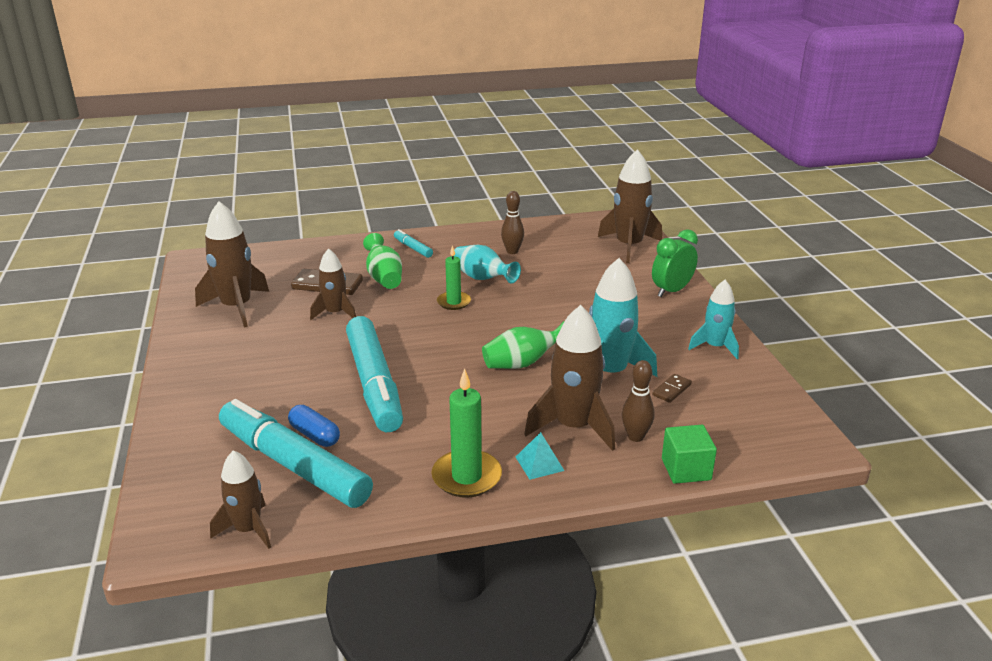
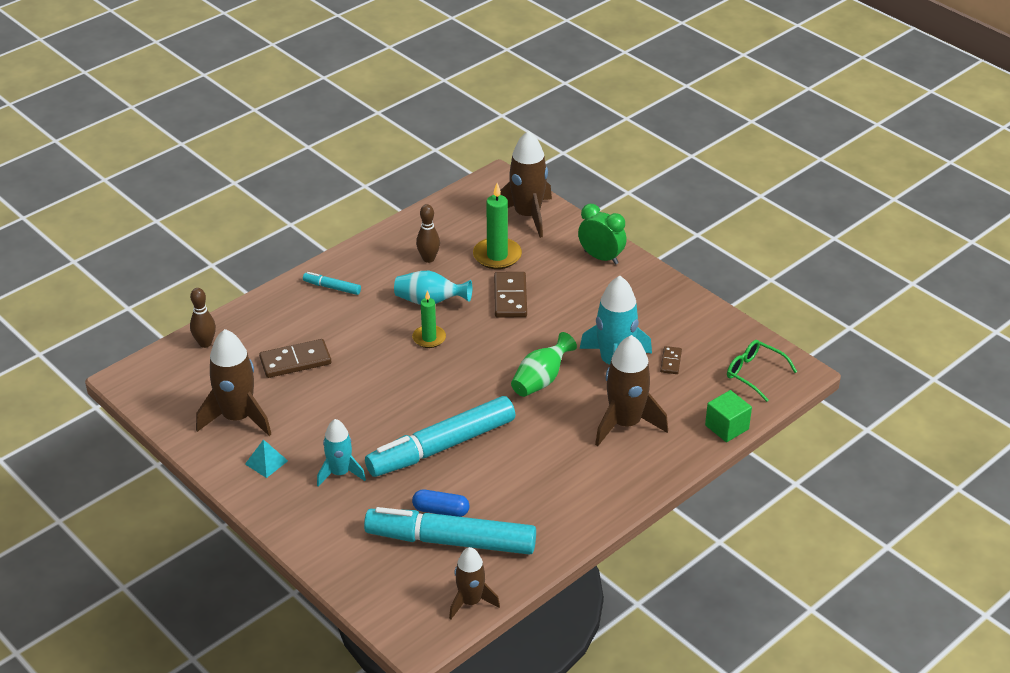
camera: 30 degrees left, 10 degrees up
(335, 313) = (335, 389): brown rocket -> none
(374, 384) = (441, 447): turquoise marker -> turquoise marker turned 105 degrees clockwise
(384, 278) = (340, 333): green vase -> none
(466, 477) = (584, 496): green candle -> green candle (497, 256)
(539, 463) = (626, 464): turquoise pyramid -> turquoise pyramid (266, 462)
(557, 295) = (510, 297): none -> brown domino
(635, 437) = (675, 414): brown bowling pin -> brown bowling pin (205, 343)
(671, 291) = (601, 257): green clock -> green clock turned 105 degrees clockwise
(715, 347) = (674, 306): turquoise rocket -> turquoise rocket (340, 473)
(760, 430) = (755, 374): none -> green glasses

